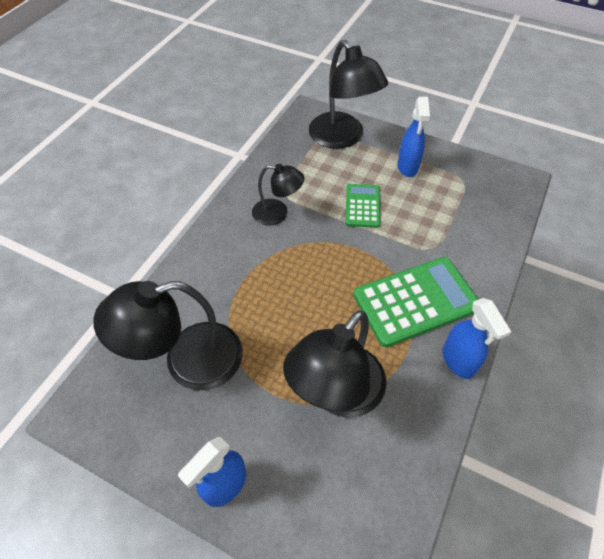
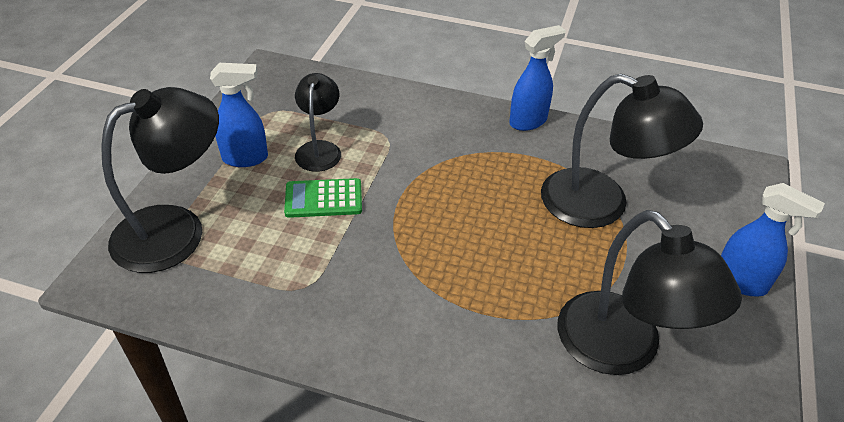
camera: 100 degrees left, 10 degrees down
(277, 213) = (347, 290): black lamp -> black lamp (319, 149)
(415, 301) = (466, 149): green calculator -> none

